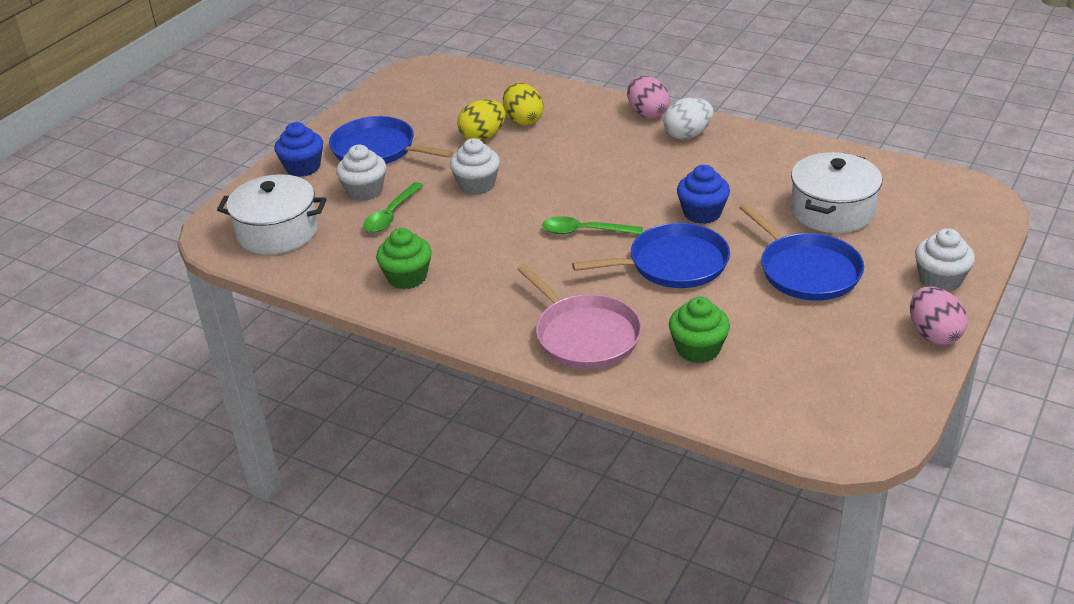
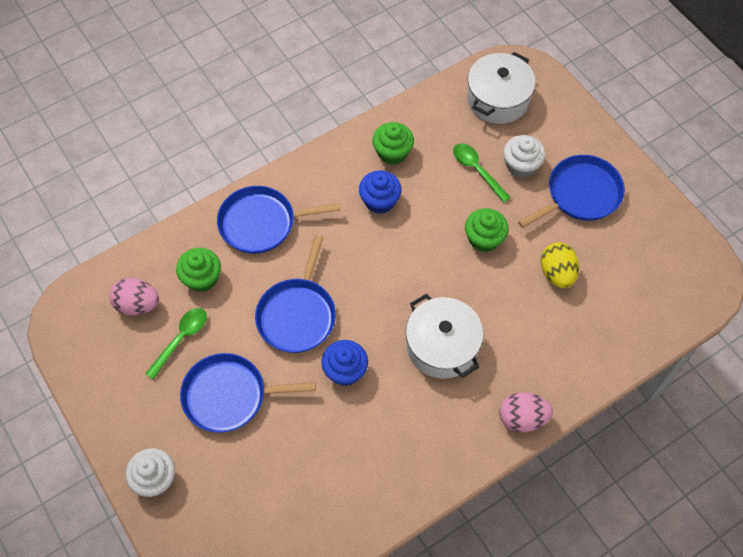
camera: 115 degrees right, 25 degrees up
(303, 167) = (581, 138): blue cupcake -> blue cupcake (380, 201)
(477, 185) = (484, 239): white cupcake -> green cupcake
(523, 120) = (568, 315): yellow egg -> none
(584, 335) = (261, 223): pink pan -> blue pan
(585, 231) = (374, 279): green spoon -> green spoon (181, 339)
(687, 135) = (465, 429): white egg -> none
(832, 210) = (285, 467): white pot -> white pot (442, 346)
(933, 334) = (109, 428): pink egg -> pink egg (137, 305)

